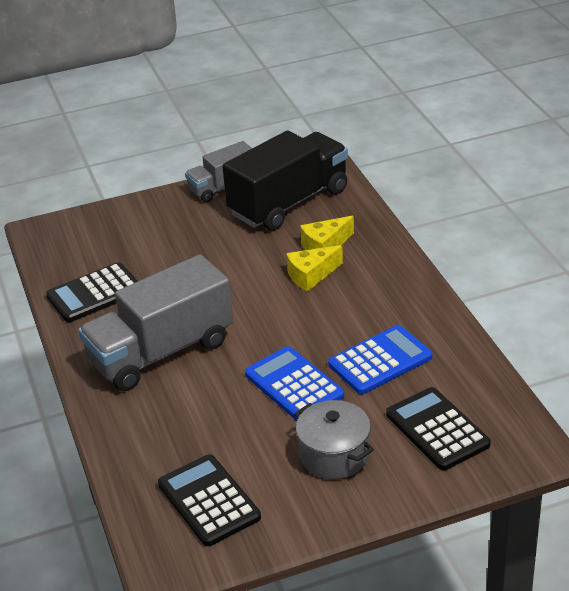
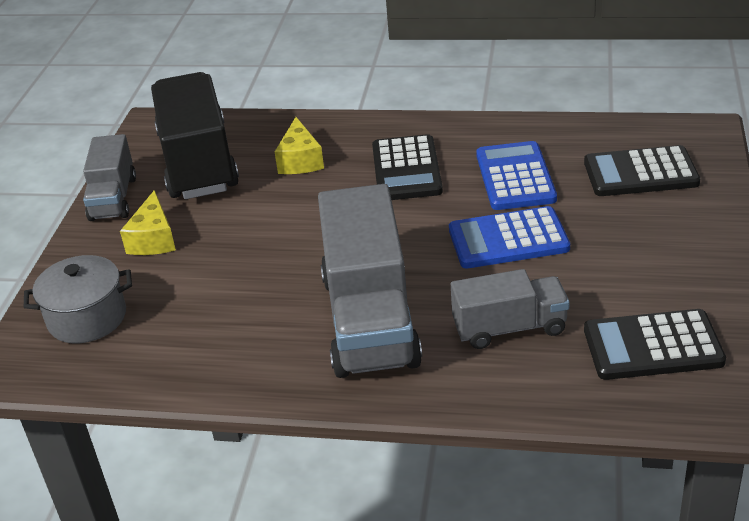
camera: 60 degrees left, 0 degrees up
(94, 293) = (204, 348): black calculator -> black calculator (406, 169)
(189, 421) = (509, 328): none -> grey truck
(311, 275) = (340, 181): yellow cheese -> yellow cheese (153, 239)
(334, 455) = (636, 242): grey pot -> grey pot (87, 318)

